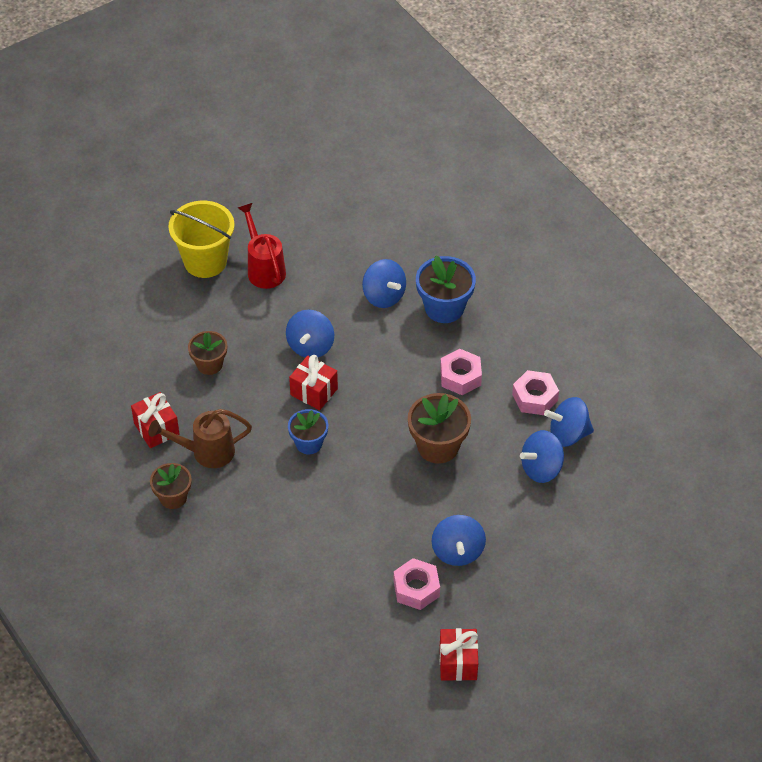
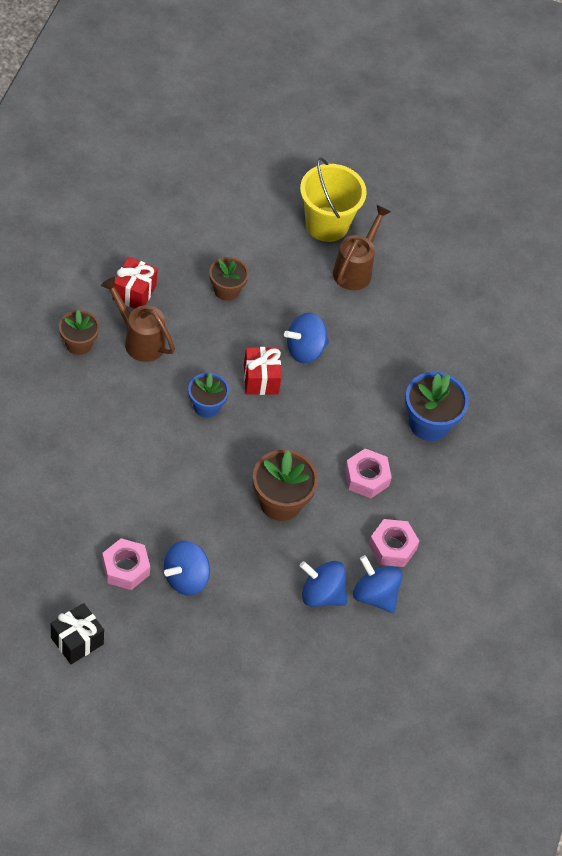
camera: 45 degrees right, 5 degrees up
(264, 268) = (355, 269): red watering can -> brown watering can
(384, 296) = (402, 371): blue spinning top -> none
(458, 662) = (77, 641): red gift -> black gift

